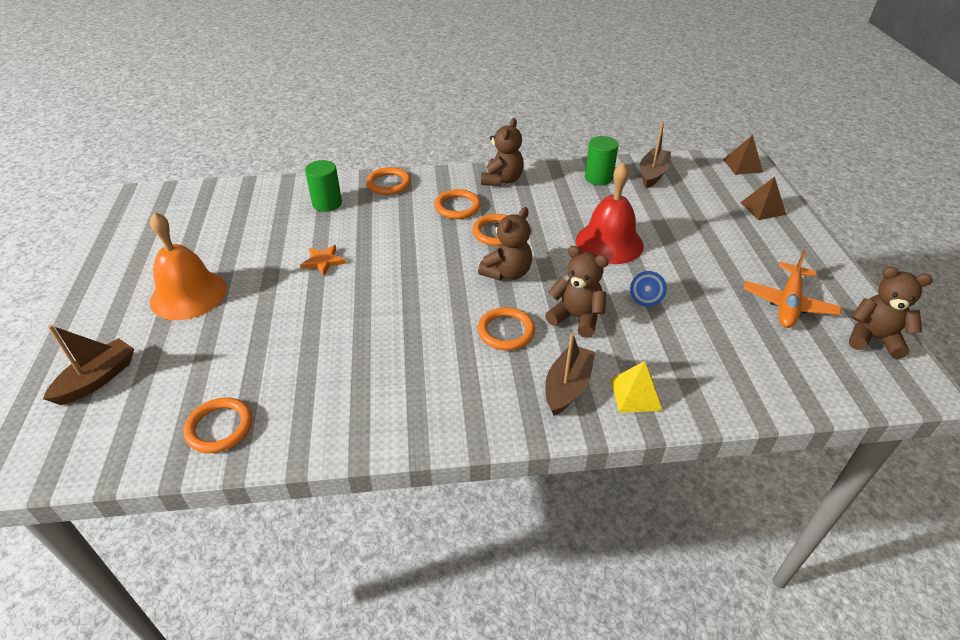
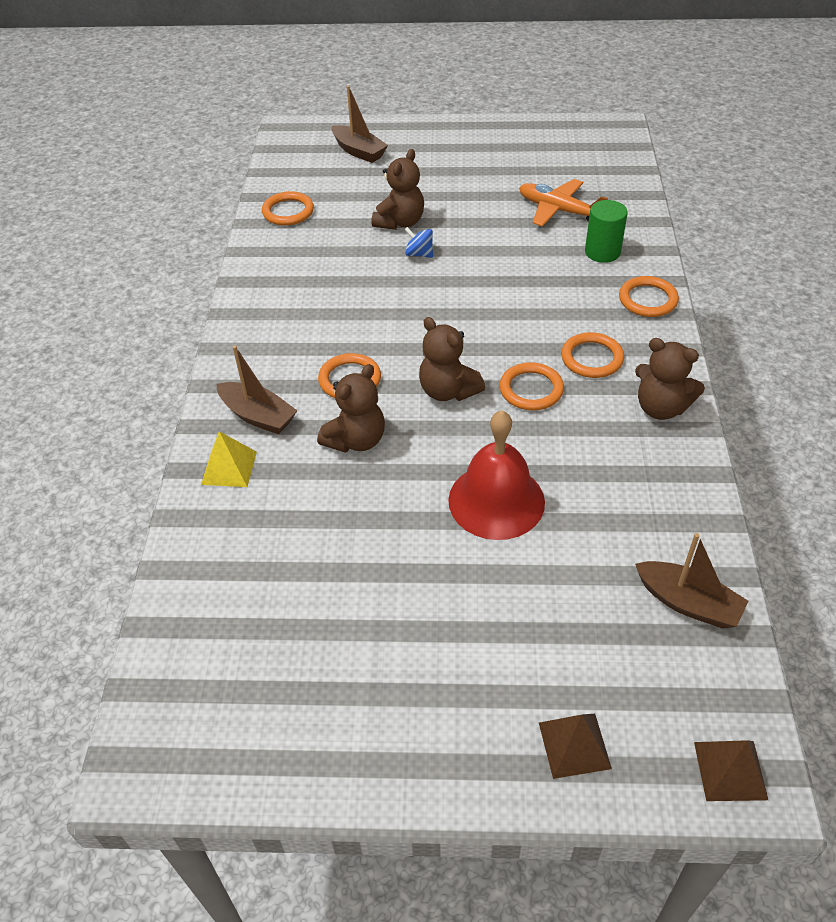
camera: 100 degrees right, 5 degrees up
(188, 294) = (453, 179): orange bell -> none
(323, 261) = (491, 253): orange star -> none
(598, 178) = (671, 523): green cylinder -> none
(645, 299) = (373, 513): blue spinning top -> blue spinning top (419, 254)
(788, 303) = (327, 678): orange plane -> orange plane (559, 210)
(873, 338) = (230, 760): brown teddy bear -> brown teddy bear (400, 222)

